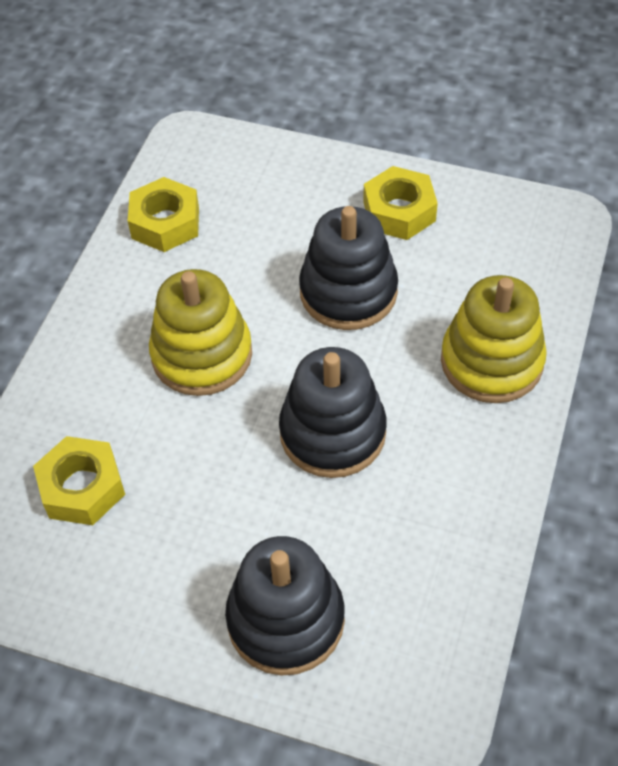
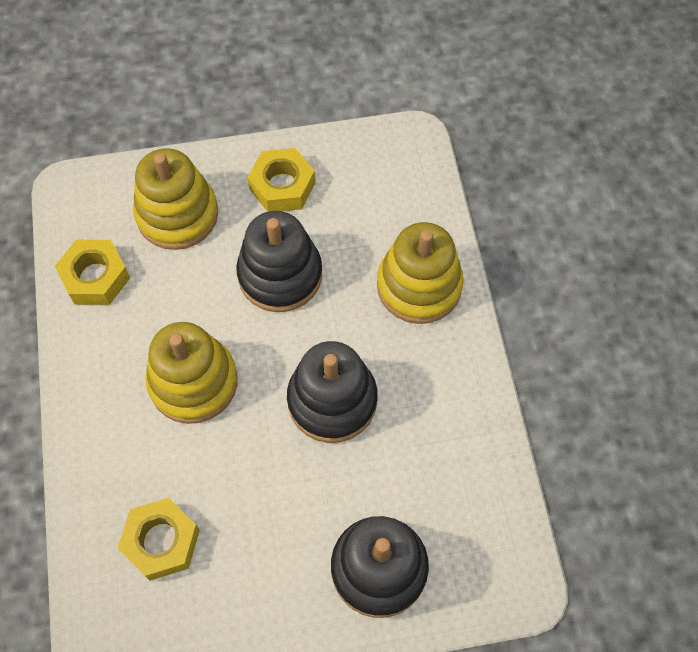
camera: 30 degrees left, 10 degrees up
(277, 197) = (177, 214): none -> yellow stacking toy

